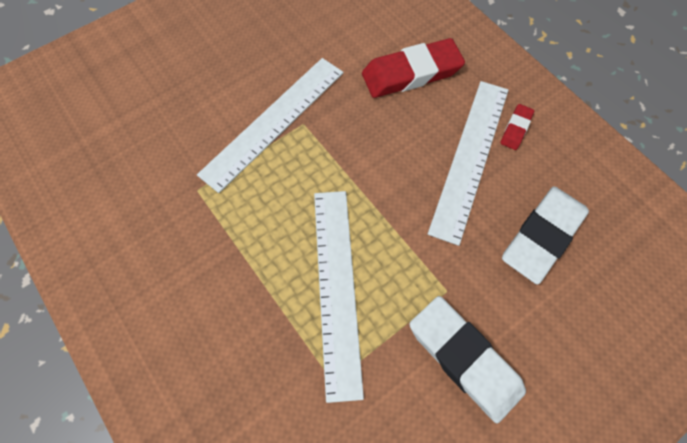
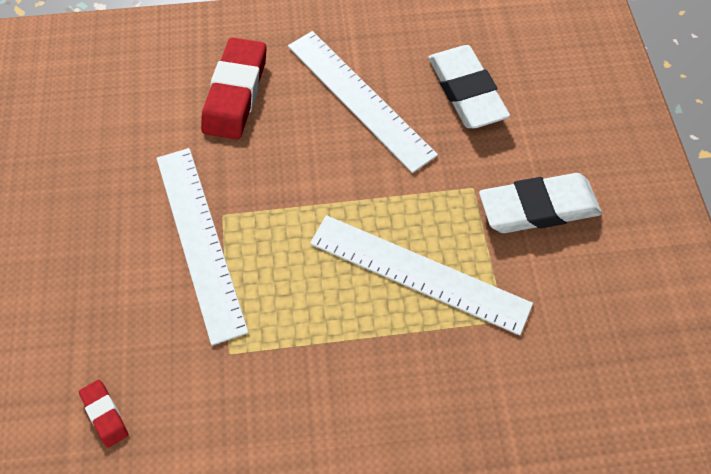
camera: 60 degrees left, 5 degrees down
(515, 129) = (355, 49): red eraser -> red eraser (105, 414)

